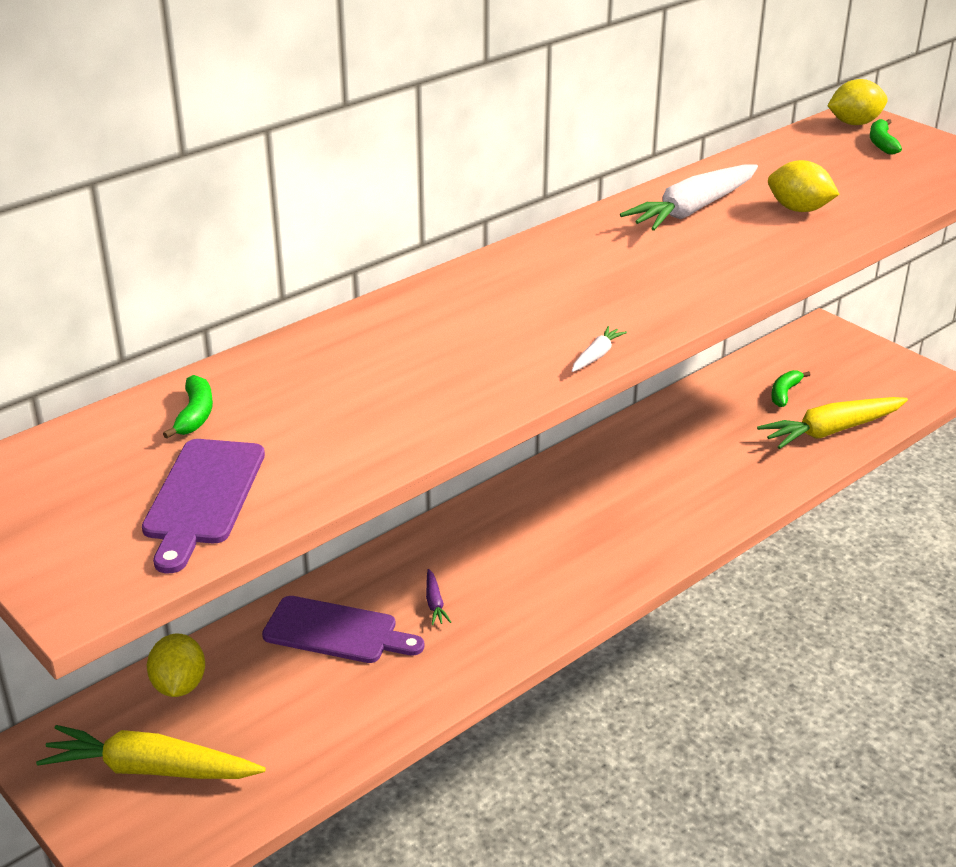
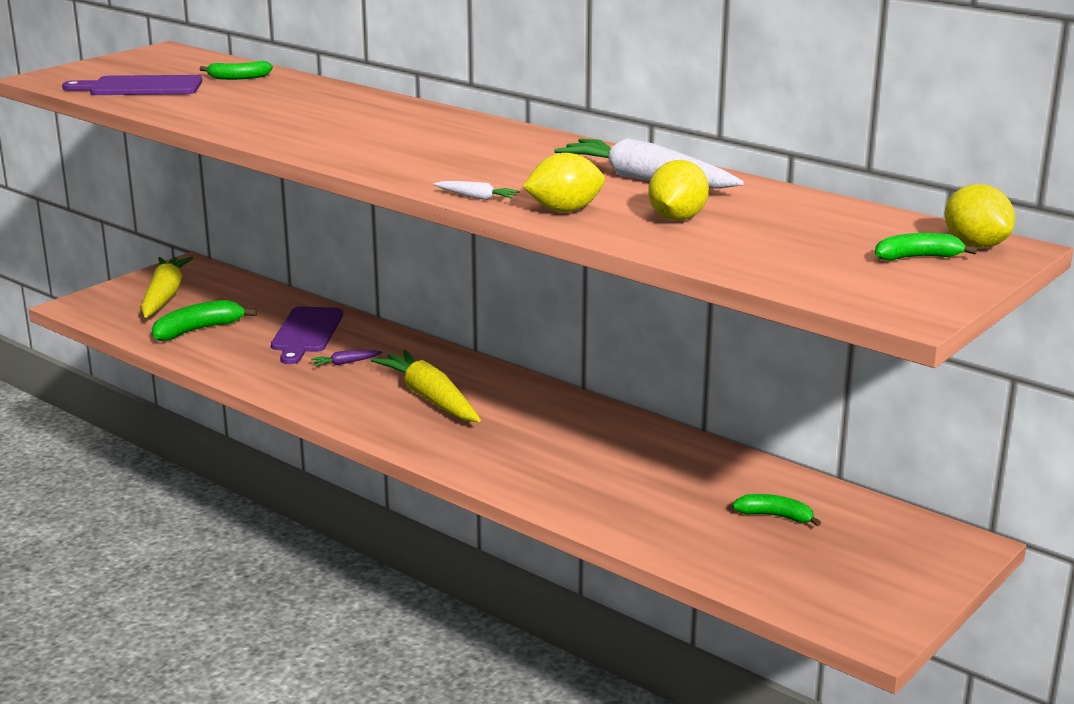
camera: 80 degrees right, 10 degrees down
(179, 685) = (245, 293): yellow lemon -> yellow lemon (564, 210)
(290, 730) = (198, 330): none -> green banana
(596, 355) = (332, 158): white carrot -> white carrot (476, 197)
(831, 431) = (704, 546): yellow carrot -> yellow carrot (430, 398)

